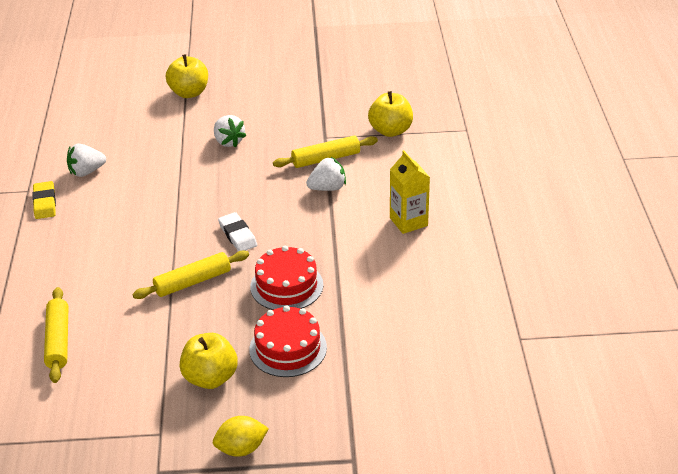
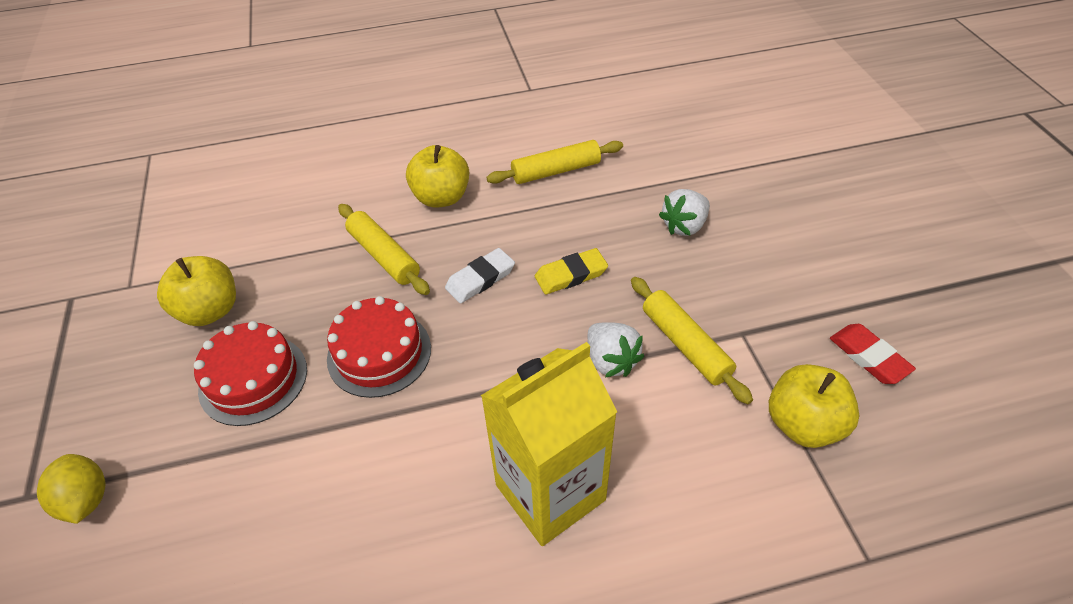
camera: 80 degrees right, 10 degrees up
(45, 203) = (511, 106): yellow eraser -> yellow eraser (571, 275)
(58, 340) = (286, 173): yellow rolling pin -> yellow rolling pin (556, 171)
(86, 172) = (576, 120): white strawberry -> none
(189, 93) = (779, 163): yellow apple -> yellow apple (441, 197)
(241, 448) = (84, 366): yellow lemon -> yellow lemon (86, 499)
(356, 100) = (869, 357): none -> red eraser
(408, 221) = (550, 492): yellow carton -> yellow carton, size x1.58

